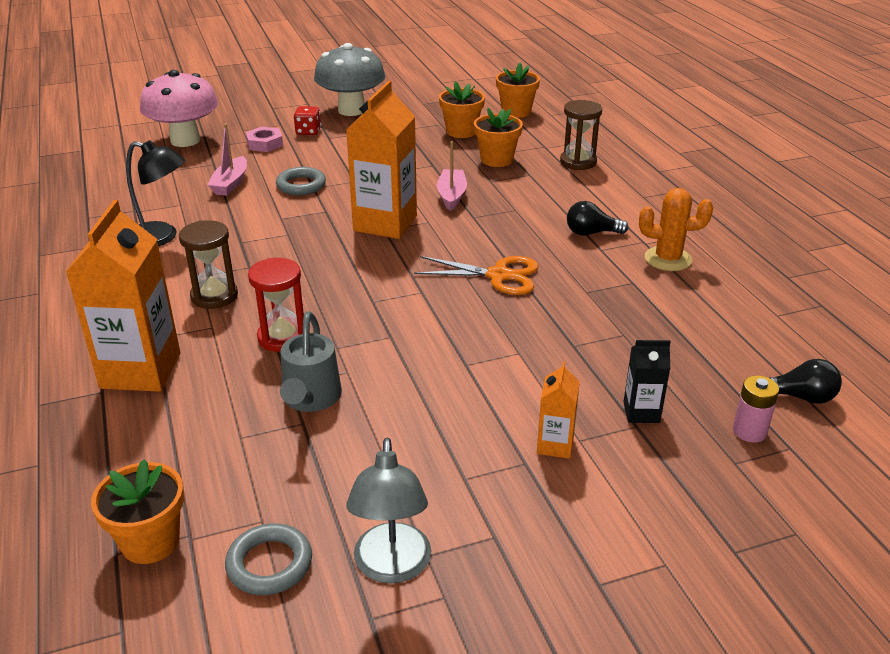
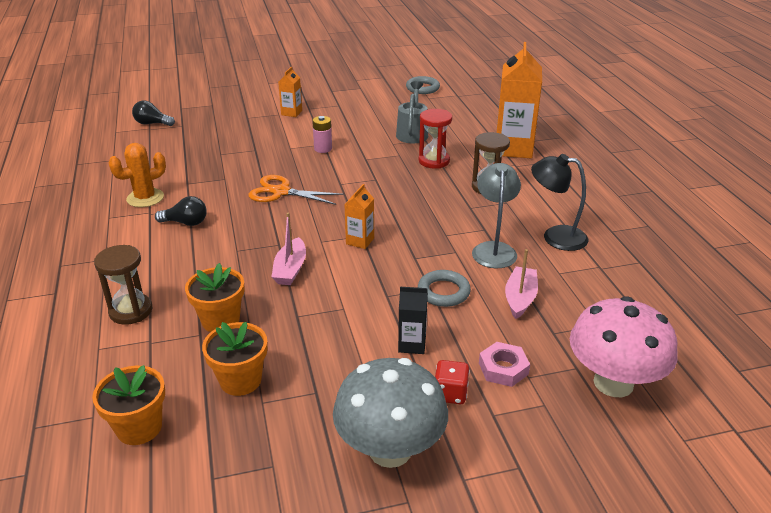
camera: 175 degrees left, 0 degrees up
(150, 541) = (473, 94): orange flower pot -> none
(385, 223) = (360, 241): orange carton -> orange carton, size x0.48
(392, 567) = (374, 86): grey lamp -> grey lamp (493, 249)
(641, 412) = (240, 121): black carton -> black carton (412, 344)
(668, 259) = (145, 198): orange cactus -> orange cactus turned 45 degrees counterclockwise
(749, 431) = (194, 113): pink battery -> pink battery (323, 149)

